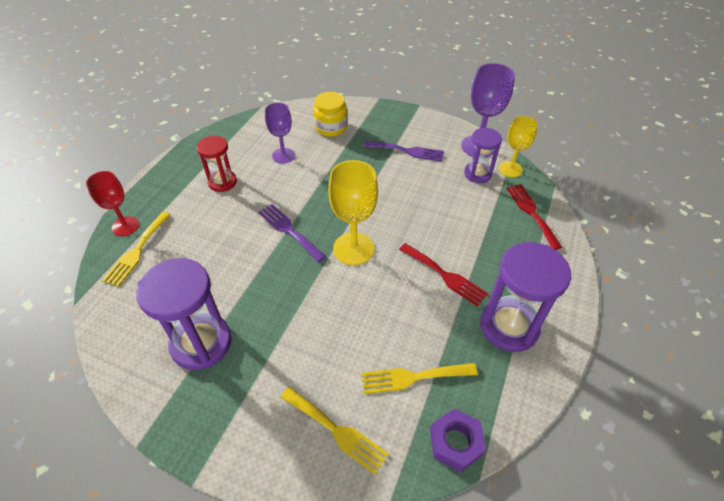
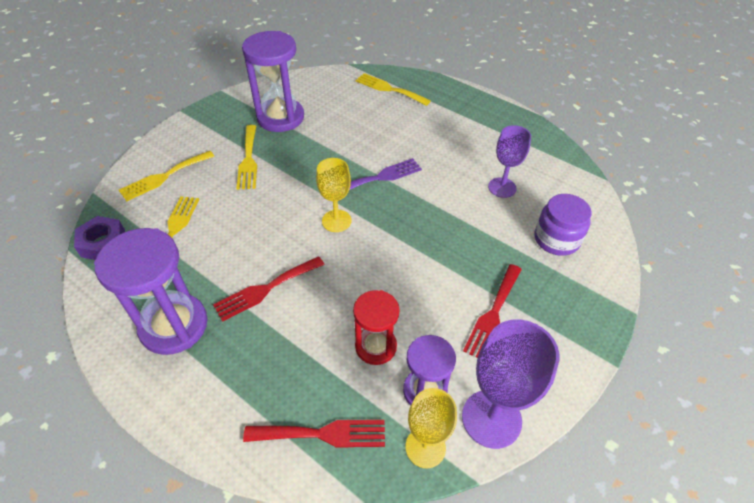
camera: 105 degrees right, 0 degrees up
(125, 226) = (420, 83): red goblet -> none
(222, 182) = (465, 139): red hourglass -> red hourglass (376, 346)
(286, 349) = (248, 160): none -> yellow fork
(331, 127) = (556, 239): yellow jar -> purple jar
(353, 248) = (336, 221): yellow goblet -> yellow goblet, size x0.66
(407, 151) = (493, 314): purple fork -> red fork

